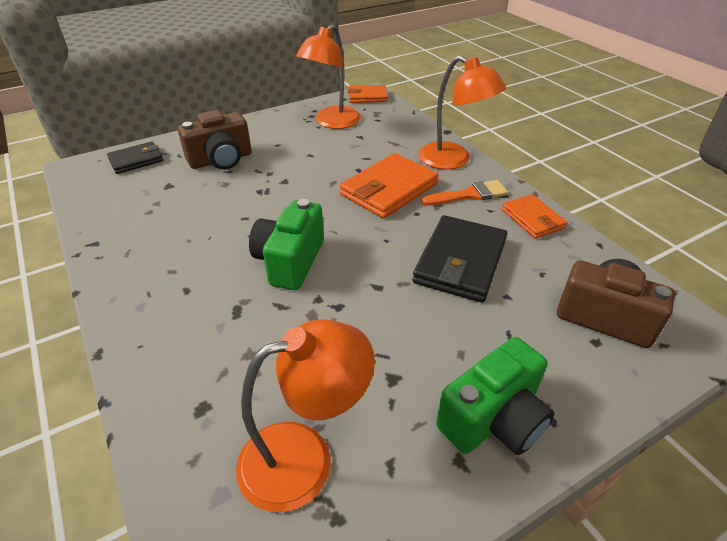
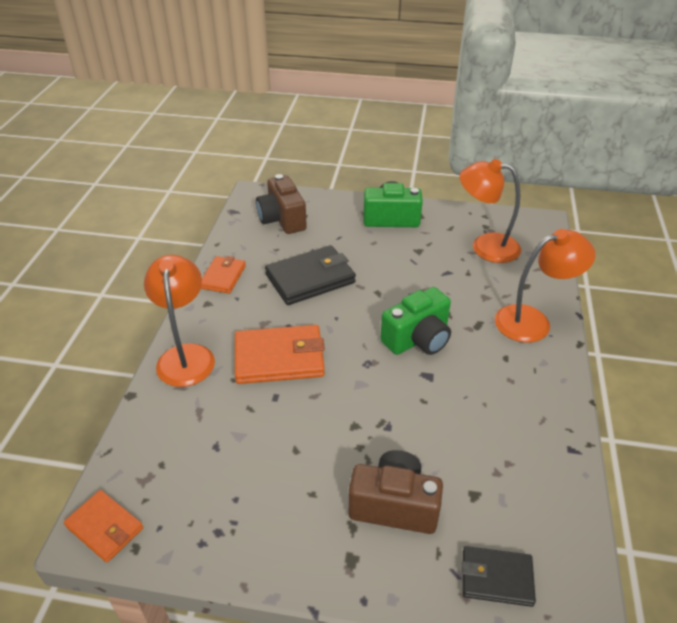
camera: 140 degrees left, 0 degrees up
(332, 122) = (213, 496): orange lamp -> orange lamp (533, 321)
(469, 195) = (230, 317): orange brush -> none

